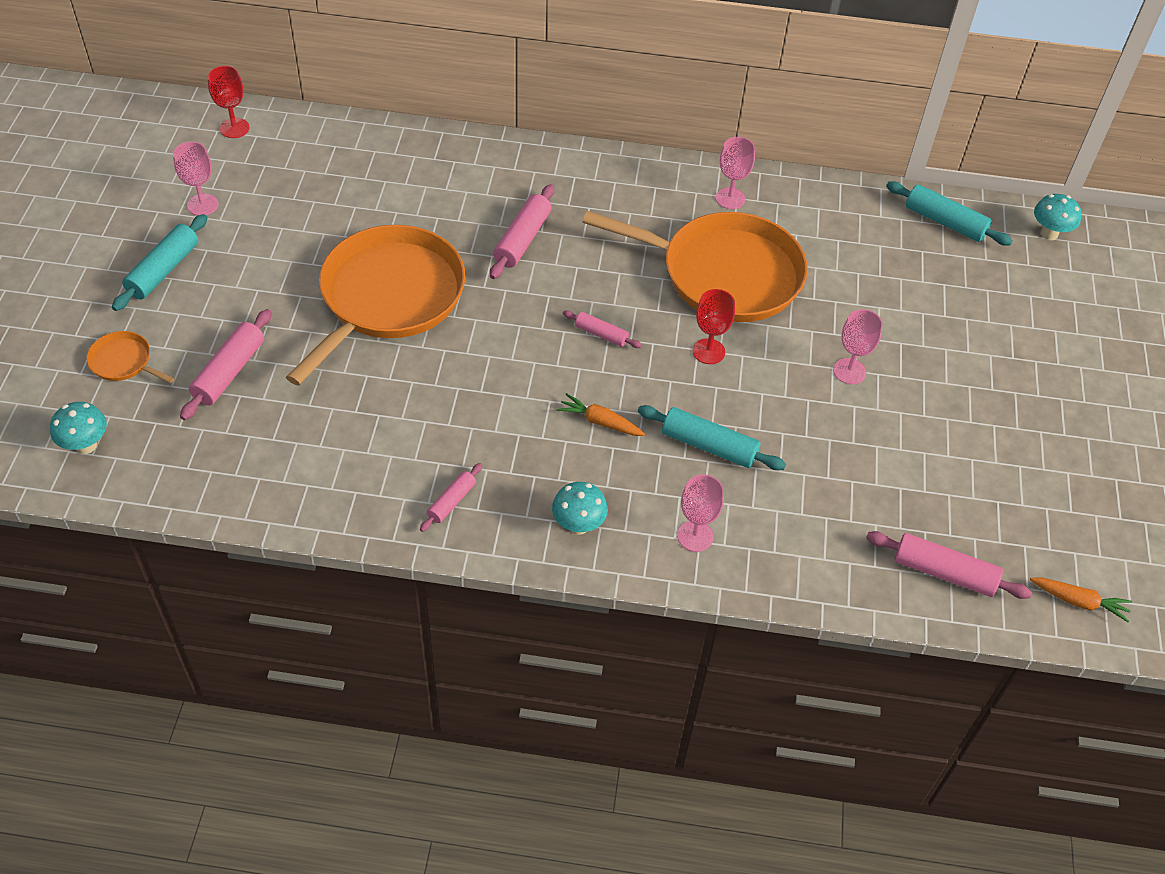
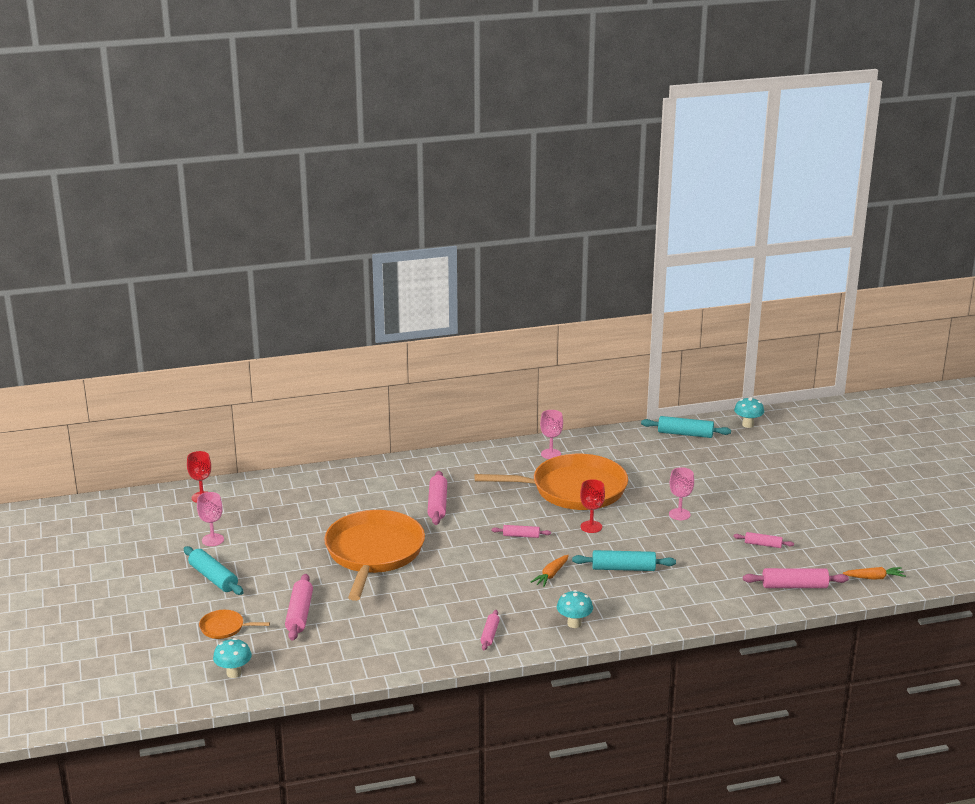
camera: 20 degrees left, 25 degrees down
(163, 270) = (213, 578): turquoise rolling pin -> turquoise rolling pin turned 45 degrees counterclockwise
(600, 422) = (551, 575): orange carrot -> orange carrot turned 60 degrees counterclockwise
(695, 536) = (645, 609): pink goblet -> none
(941, 473) = (763, 544): none -> pink rolling pin

